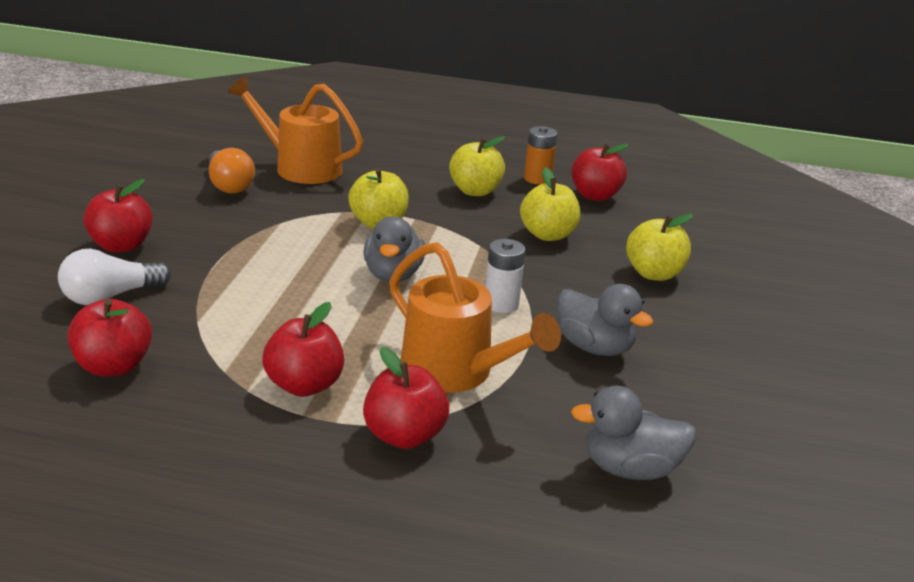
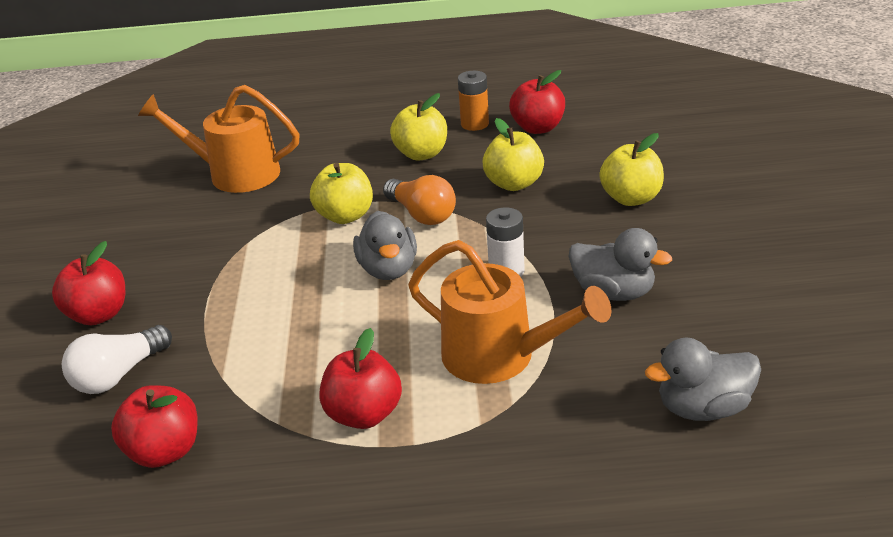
camera: 10 degrees left, 5 degrees up
(229, 185) = (172, 214): orange light bulb -> orange light bulb (422, 214)
(404, 435) = (485, 438): red apple -> none

